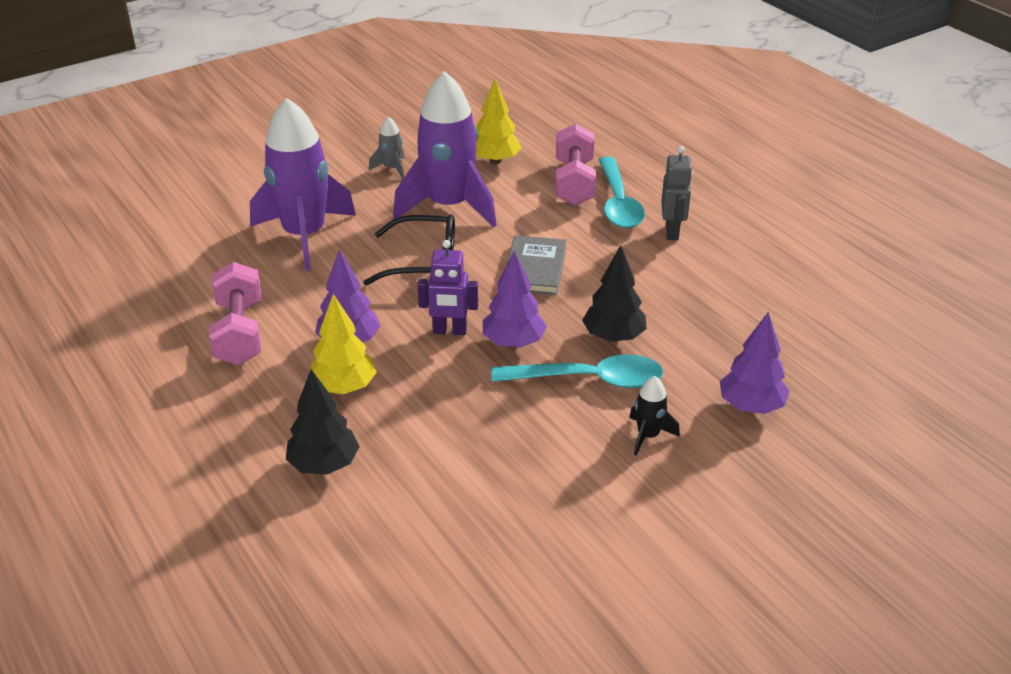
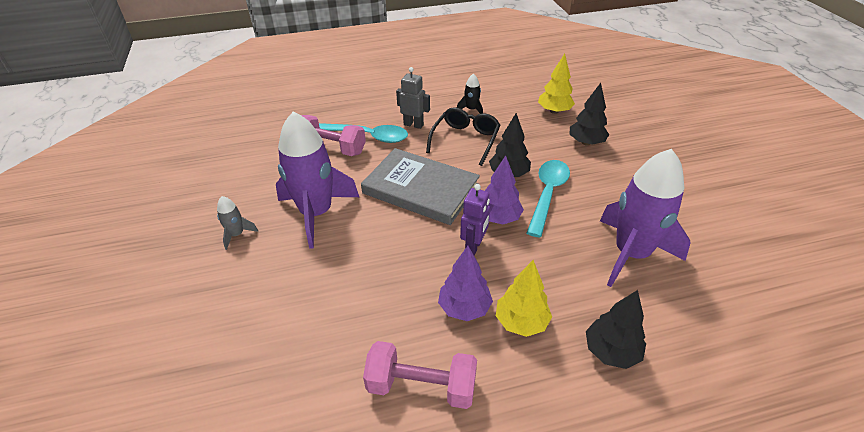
camera: 70 degrees left, 5 degrees up
(304, 236) = (298, 312): purple rocket -> purple rocket (631, 254)
(424, 262) = (381, 242): black glasses -> black glasses (465, 140)
(495, 161) = (273, 176): yellow tree -> yellow tree (554, 111)
(534, 268) = (420, 189): grey book -> grey book, size x1.69
(648, 436) = (604, 184): black rocket -> black rocket (471, 109)
(751, 406) = (586, 142): purple tree -> black tree

